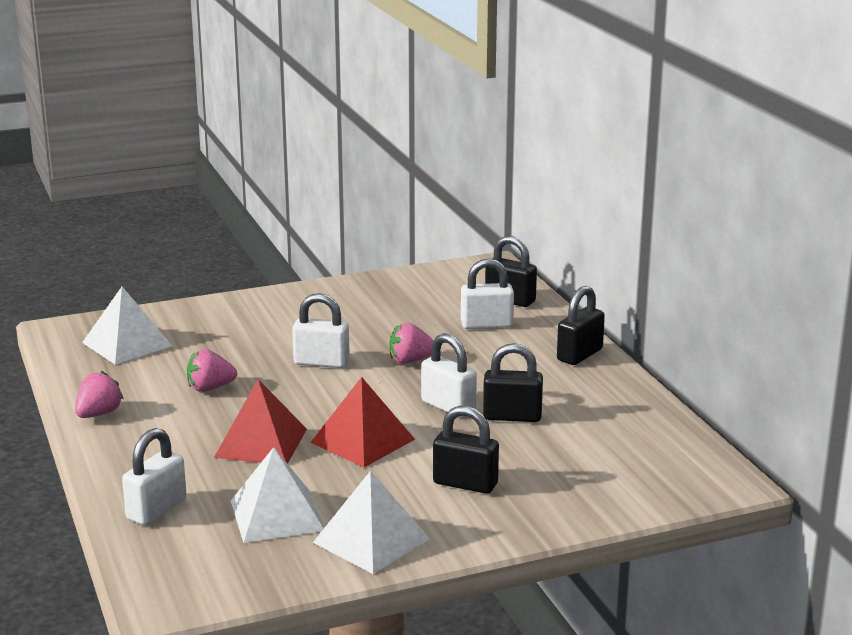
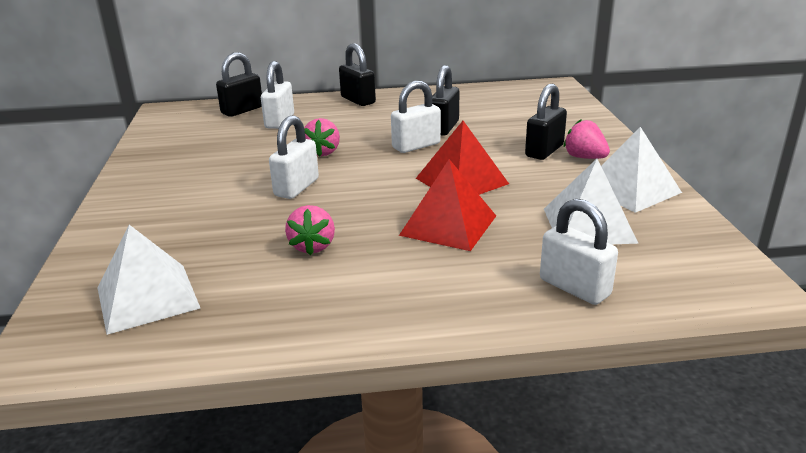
camera: 75 degrees left, 5 degrees up
(99, 414) = (333, 322): pink strawberry -> pink strawberry (584, 157)

